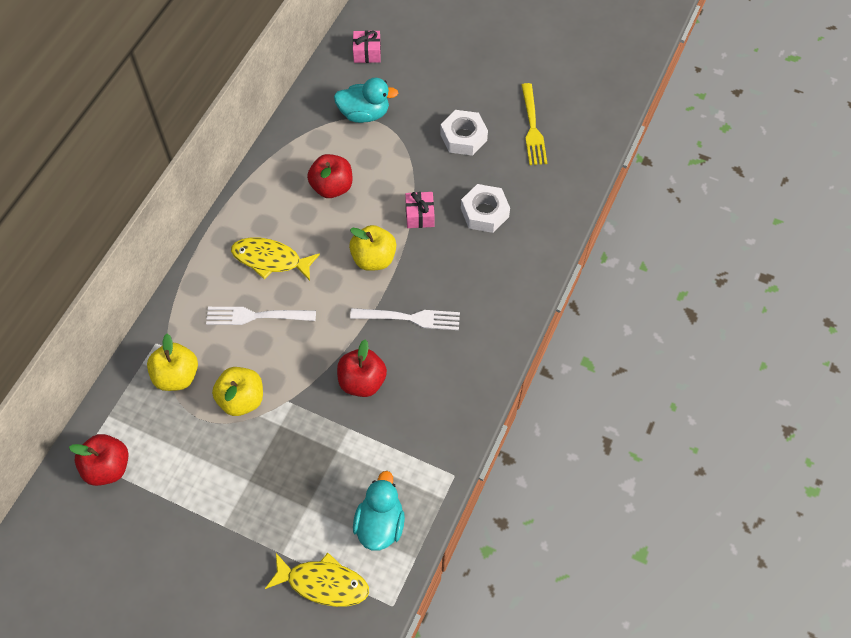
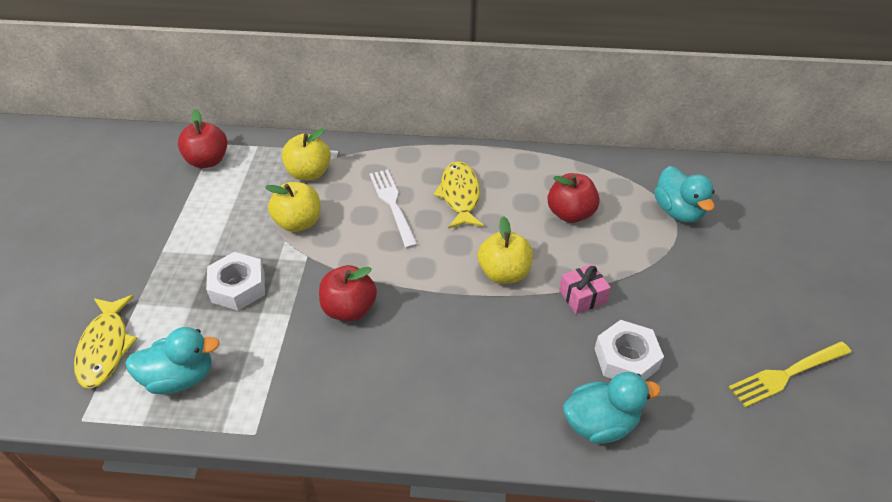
camera: 70 degrees right, 15 degrees down
(367, 53) = (755, 190): pink gift -> none
(410, 318) = (445, 328): white fork -> none
(463, 137) = (716, 306): white nut -> white nut (238, 287)
(528, 250) = (600, 423): none -> turquoise duck

